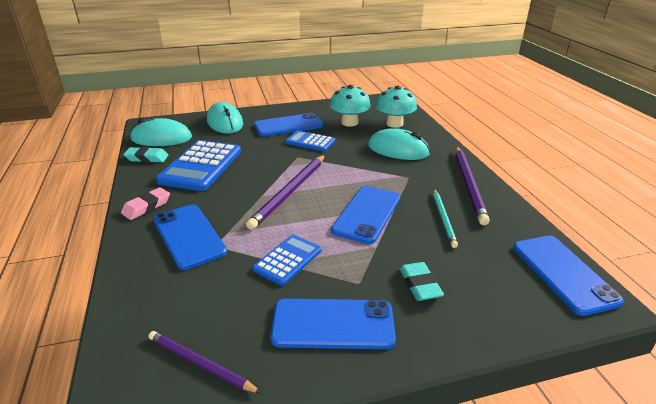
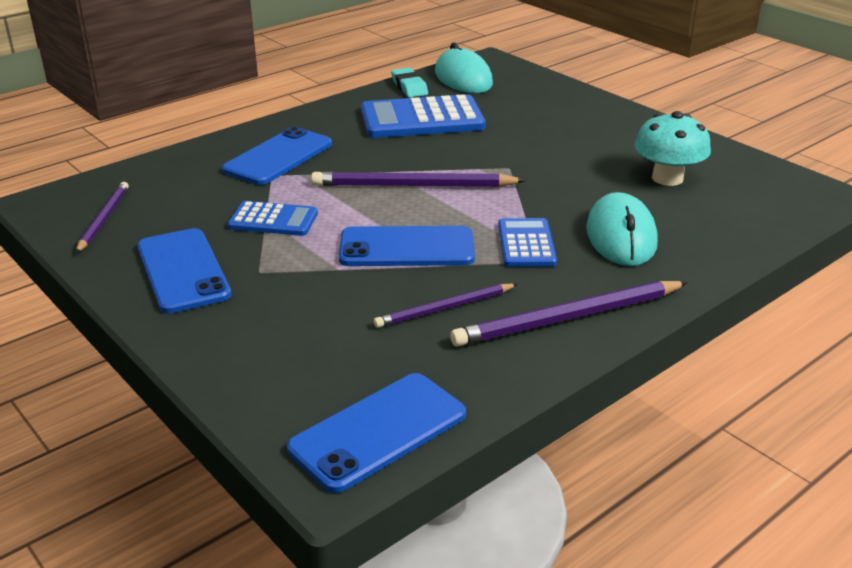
camera: 65 degrees right, 0 degrees up
(146, 207) = (313, 120): pink eraser -> none
(225, 122) = (550, 97): turquoise mouse -> none
(288, 125) = (595, 138): blue phone -> none
(310, 142) = (563, 165): blue calculator -> blue calculator (526, 244)
(394, 124) = (716, 216): turquoise mushroom -> none
(419, 285) = (278, 312): turquoise eraser -> none
(443, 218) = (444, 308): turquoise pencil -> purple pencil

